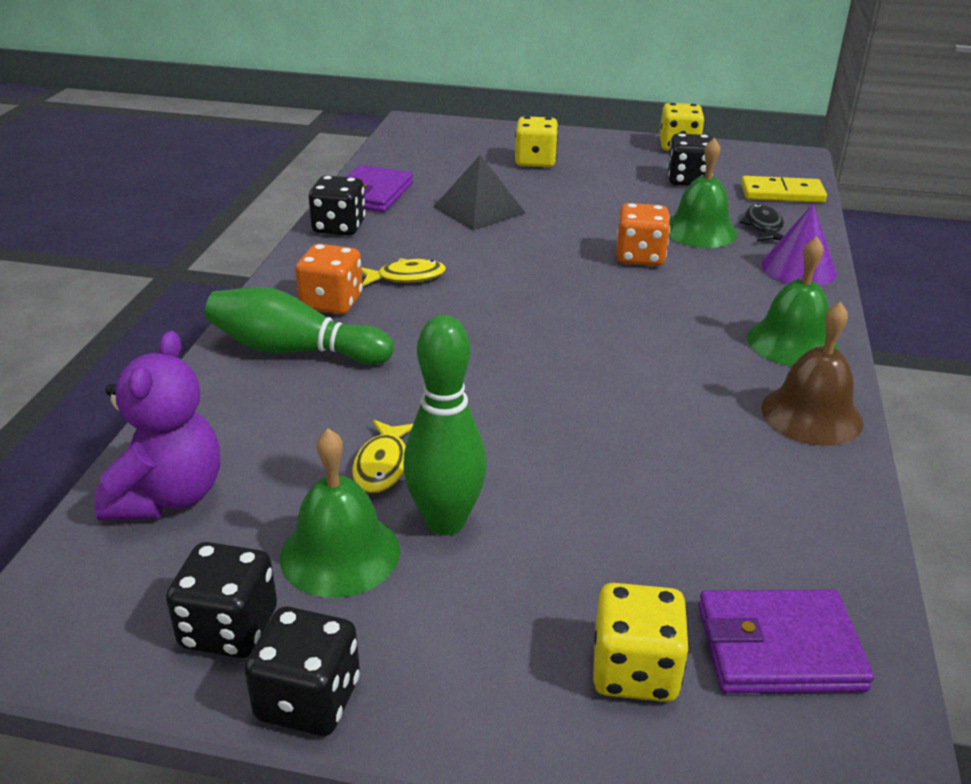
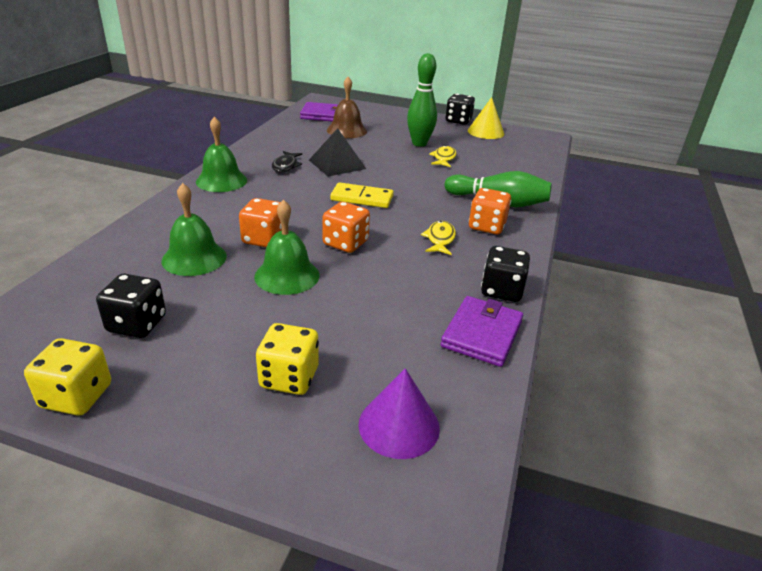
camera: 175 degrees left, 0 degrees up
(168, 496) = (525, 158): purple teddy bear -> none
(229, 628) = (485, 132): black dice -> yellow cone
(340, 553) = (456, 141): green bell -> green bell (287, 275)
(406, 277) = (440, 239): yellow fish -> yellow fish turned 105 degrees clockwise
(479, 210) = (376, 300): black pyramid -> black pyramid (337, 164)
(534, 261) = (345, 243): none -> orange dice
(634, 671) = (368, 116): yellow dice -> none
(763, 226) = (135, 257): black fish -> black fish (286, 166)
(782, 194) = (63, 294): yellow domino -> yellow domino (362, 198)
(798, 268) = (158, 220): purple cone -> purple cone (399, 425)
(811, 415) = (249, 155): brown bell -> brown bell (346, 130)

